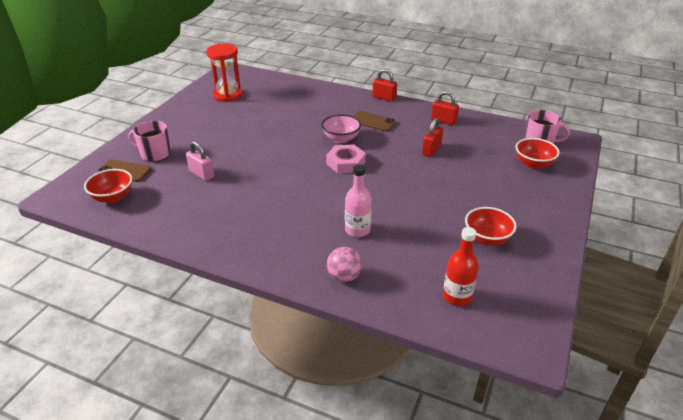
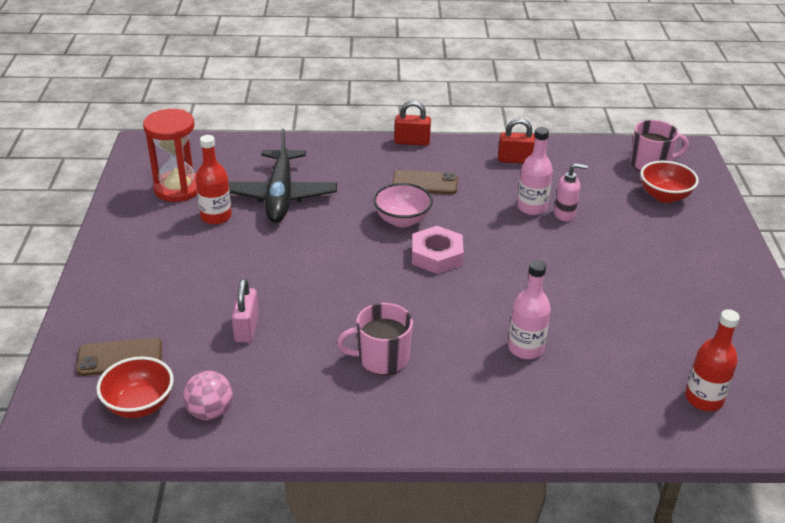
camera: 25 degrees left, 0 degrees up
(155, 154) = (144, 315): pink mug -> pink mug (382, 358)
(201, 174) = (246, 328): pink padlock -> pink padlock turned 75 degrees clockwise
(235, 113) = (216, 217): none -> red bottle
(280, 110) = (280, 196): none -> black plane
(344, 276) = (558, 417): pink ball -> pink ball (210, 412)
(431, 150) = (532, 207): red padlock -> pink bottle
(451, 159) = (565, 214): none -> pink soap dispenser
(487, 238) = (683, 313): red bowl -> none

